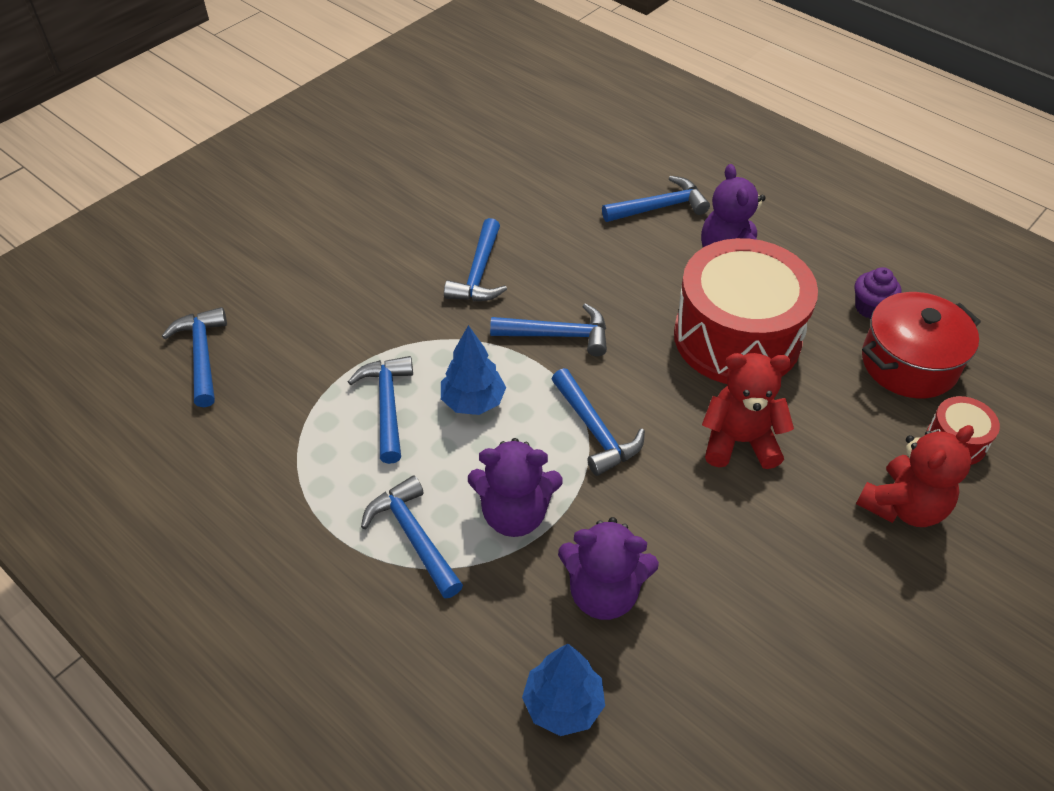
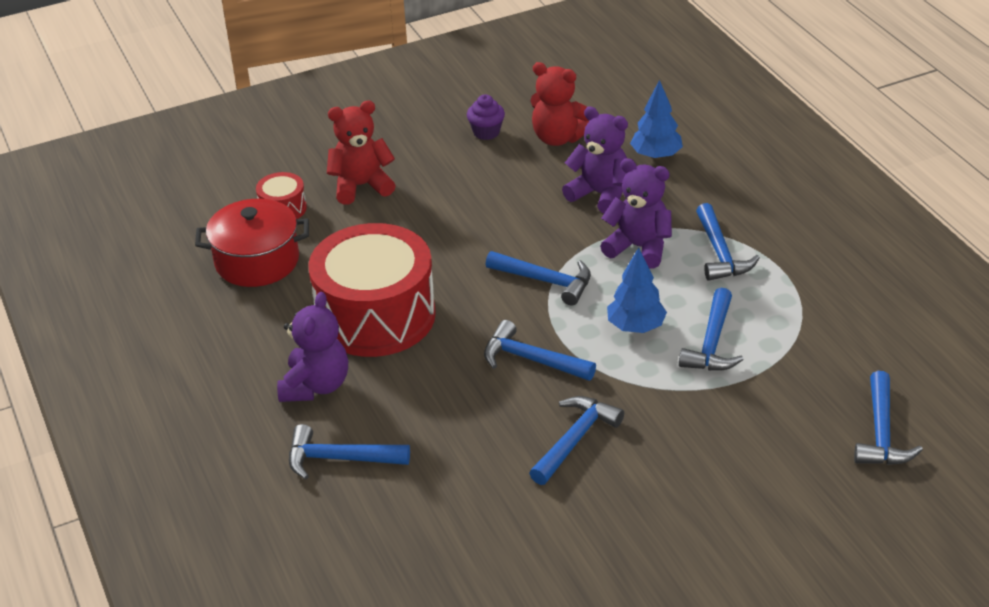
camera: 155 degrees left, 10 degrees down
(595, 431) = (546, 281): blue hammer -> blue hammer turned 120 degrees clockwise
(739, 441) = (439, 247): red teddy bear -> red teddy bear (558, 138)
(870, 308) = (239, 308): purple cupcake -> purple cupcake (486, 132)

